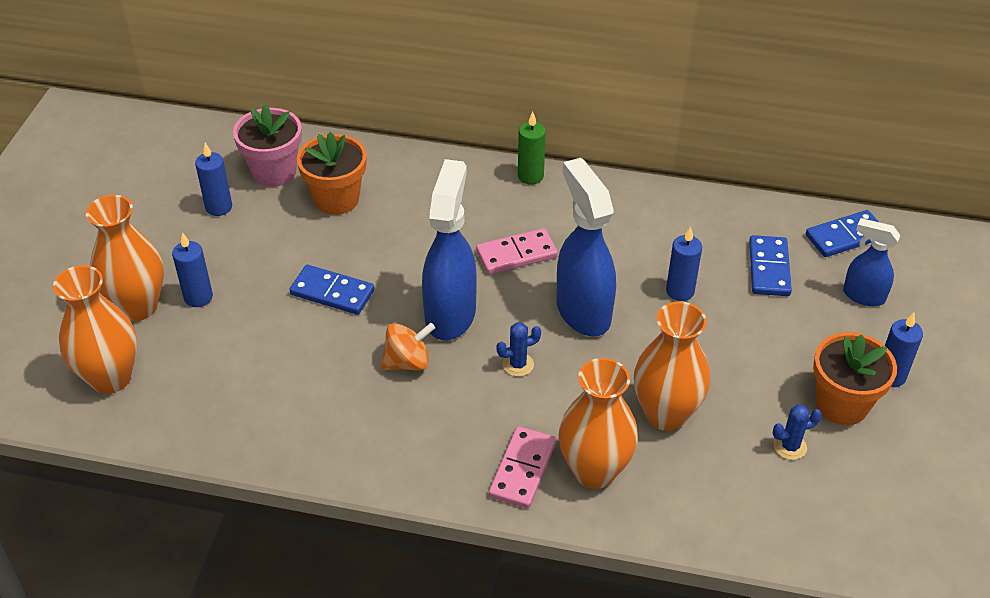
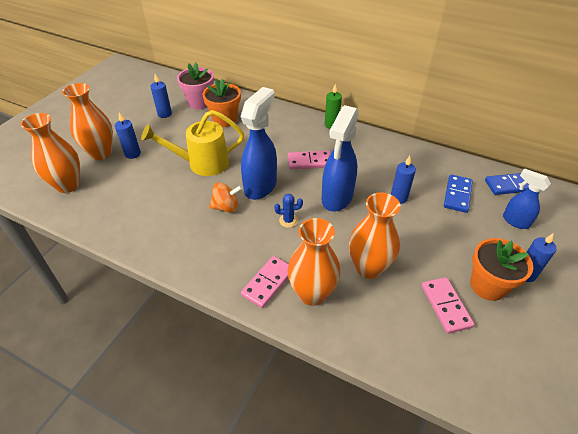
camera: 15 degrees right, 0 degrees up
(332, 292) = (202, 163): blue domino -> yellow watering can
(582, 311) = (337, 198): blue spray bottle -> blue spray bottle turned 150 degrees counterclockwise
(790, 446) = (446, 306): blue cactus -> pink domino

